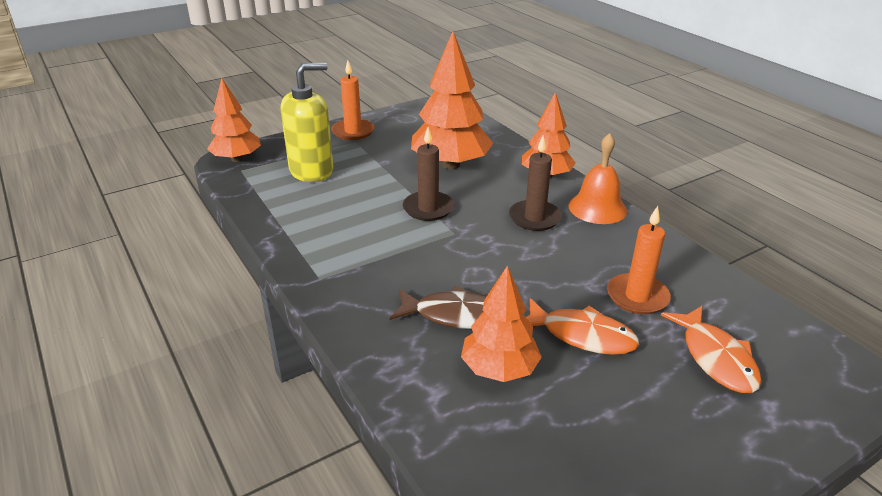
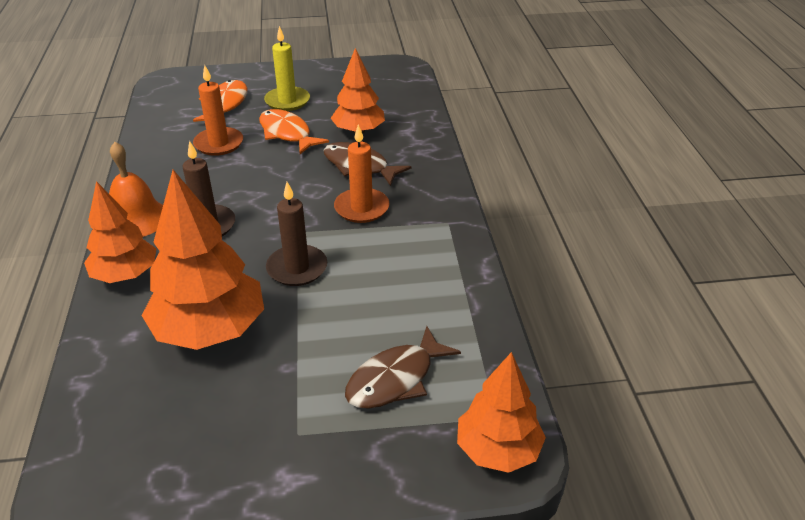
camera: 155 degrees left, 5 degrees up
(312, 171) = (395, 379): yellow soap dispenser -> brown fish
(353, 132) = (283, 465): orange candle -> orange candle (361, 208)
(648, 394) = (287, 101): none -> yellow candle

